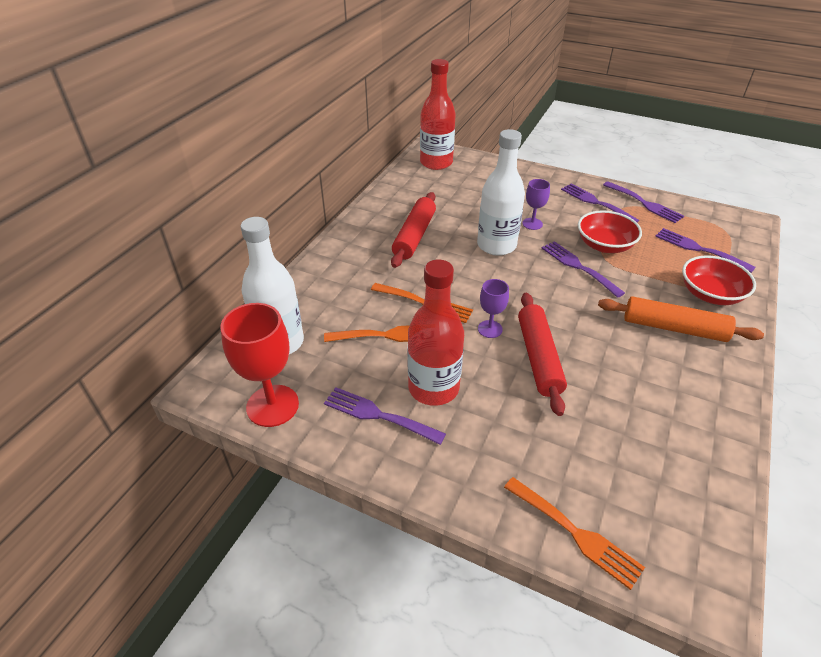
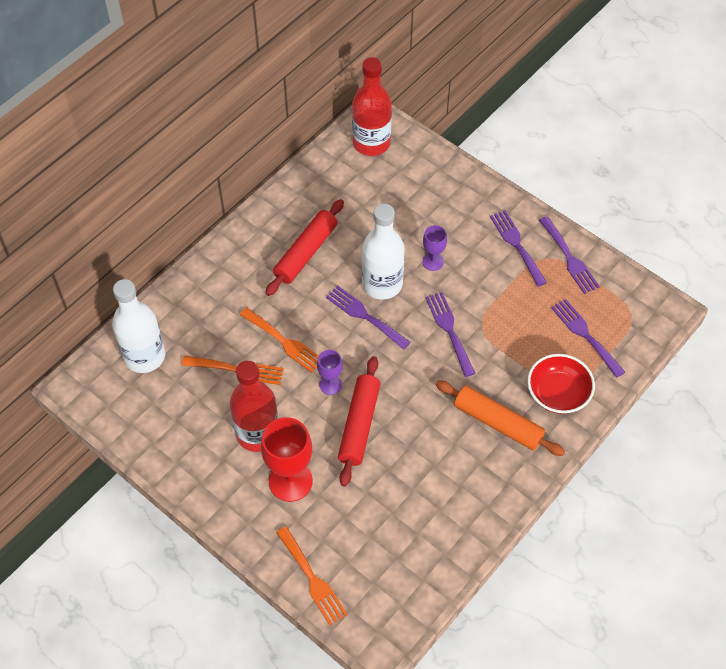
camera: 15 degrees right, 15 degrees up
(272, 405) = (124, 419): red goblet -> red goblet (290, 481)
(378, 415) = (204, 448): purple fork -> purple fork (364, 316)
(604, 245) = (491, 308): red bowl -> none

